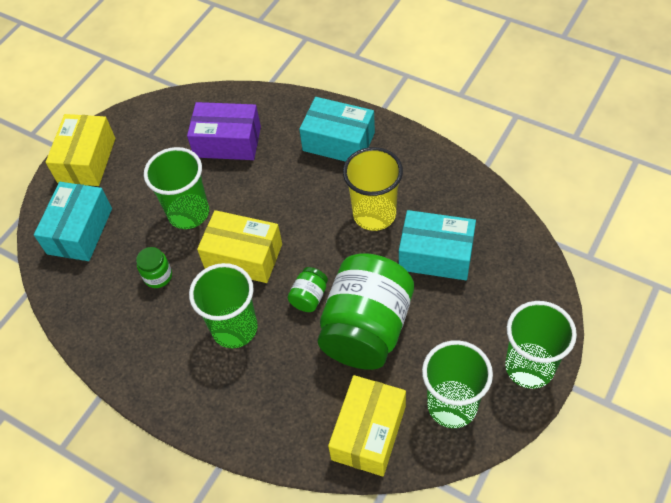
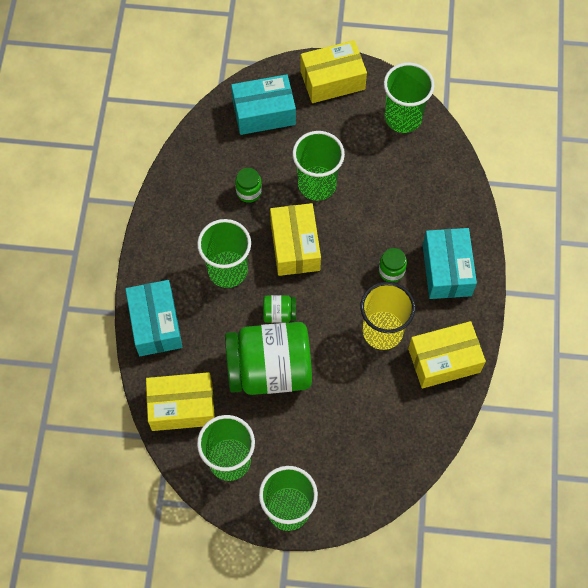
camera: 60 degrees right, 10 degrees up
(165, 119) = (403, 118): none -> green cup
(227, 142) = (403, 179): purple box -> none
(316, 184) = (391, 271): none -> green jar
(428, 176) = (444, 360): none -> yellow box
(436, 255) = (363, 397): turquoise box -> turquoise box (155, 324)

